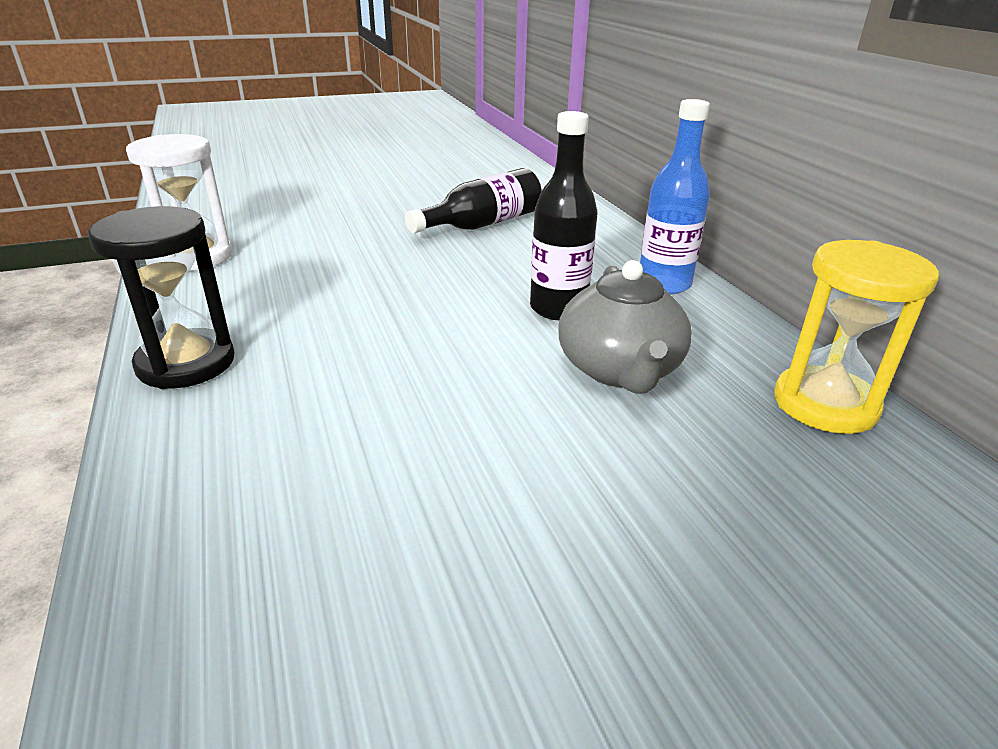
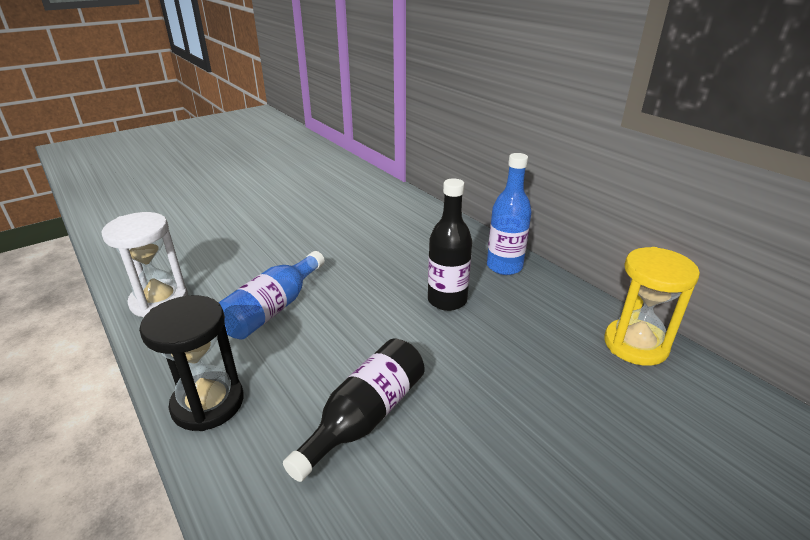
camera: 15 degrees left, 0 degrees up
(324, 283) = (273, 308): none -> blue bottle
(482, 224) = (361, 233): black bottle -> black bottle (365, 417)
(619, 370) = (508, 344): grey teapot -> none

